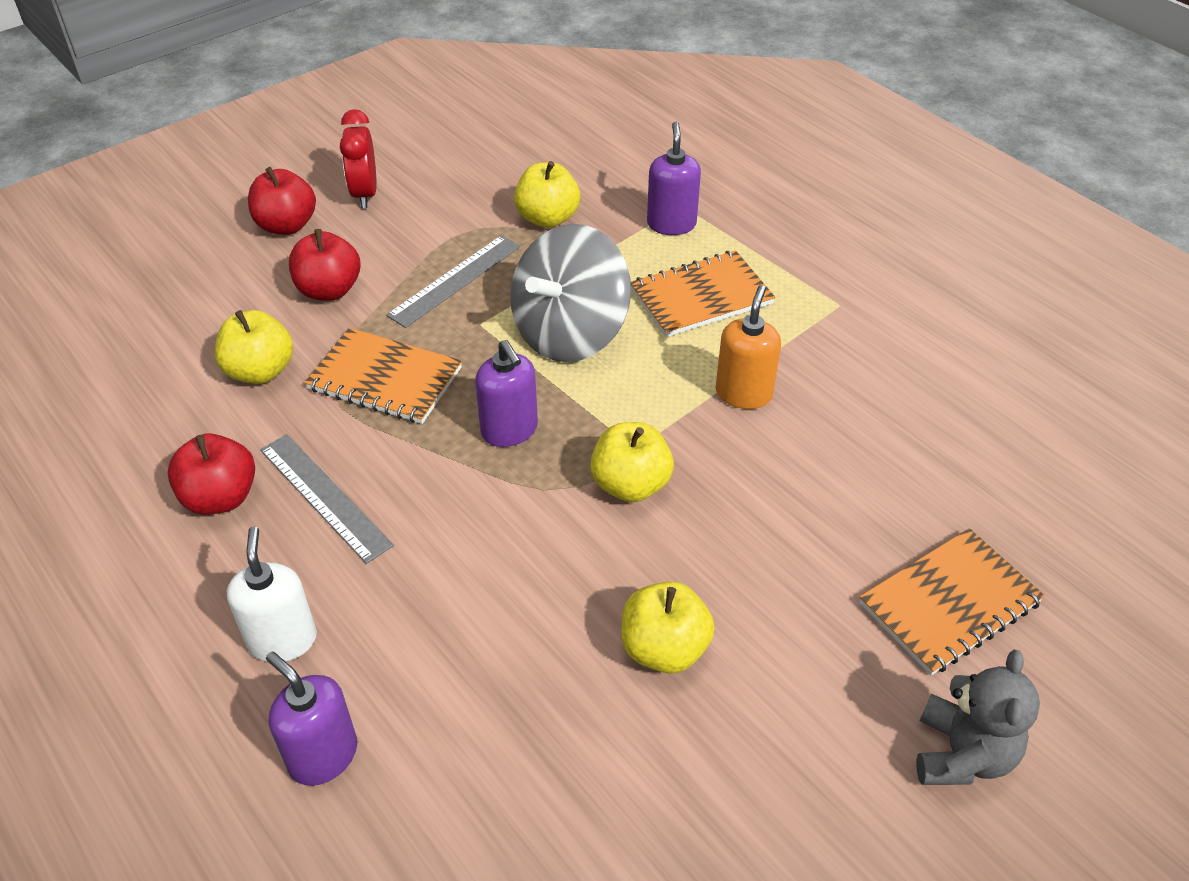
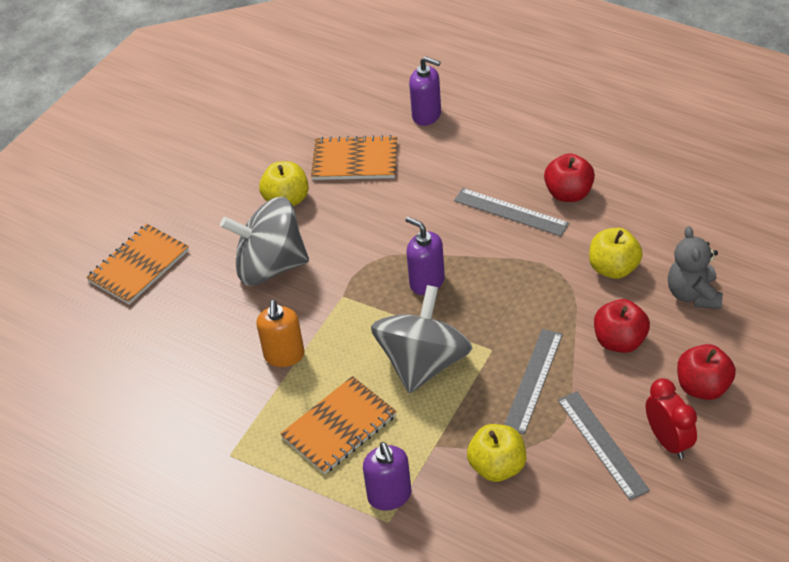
camera: 165 degrees right, 0 degrees up
(282, 640) = (479, 146): white soap dispenser -> none
(385, 379) = (528, 289): orange notebook -> orange notebook (355, 161)
(430, 208) = (602, 444): none -> grey ruler
(630, 484) = (336, 273): yellow apple -> none
(727, 529) = (270, 266): none -> grey spinning top
(962, 754) = (131, 202): grey teddy bear -> grey teddy bear (693, 295)

